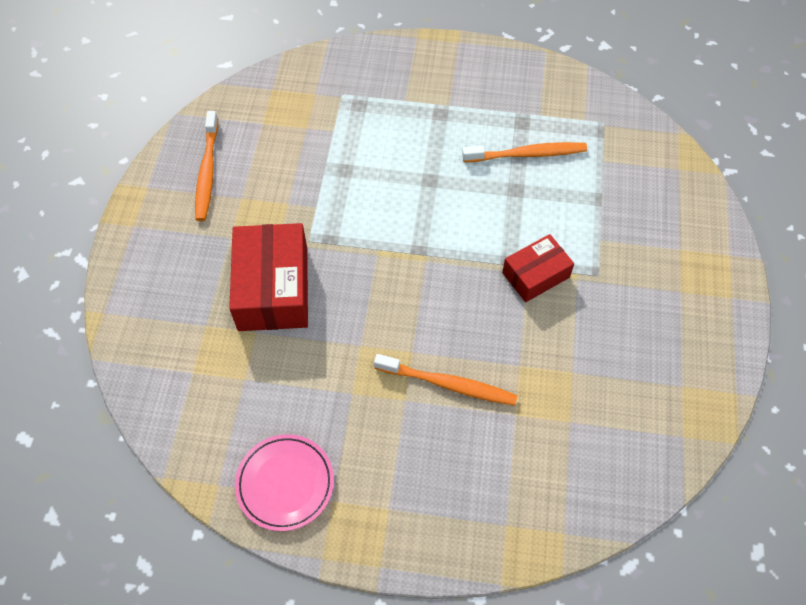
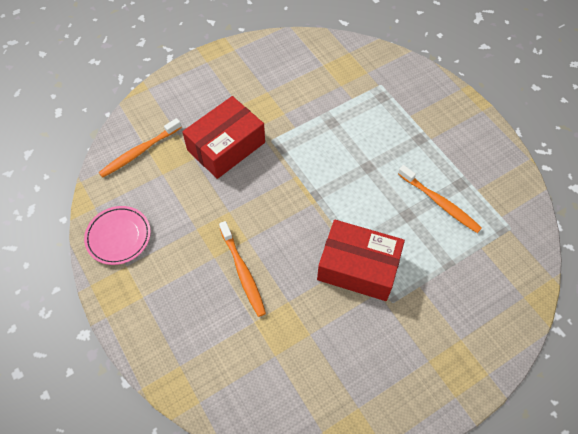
camera: 50 degrees right, 0 degrees up
(207, 172) = (268, 66): orange toothbrush -> orange toothbrush (139, 152)
(535, 275) = (358, 267): red box -> red box, size x1.67

